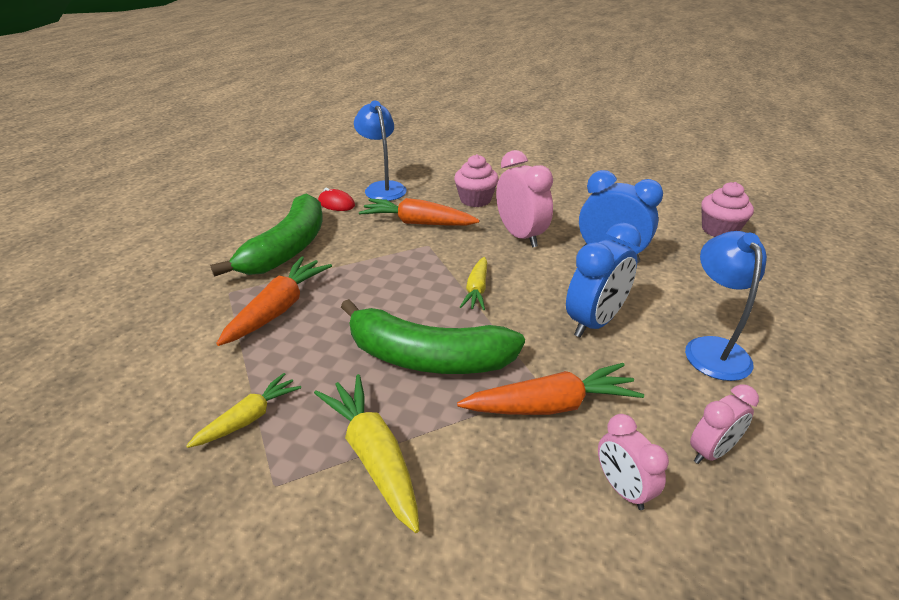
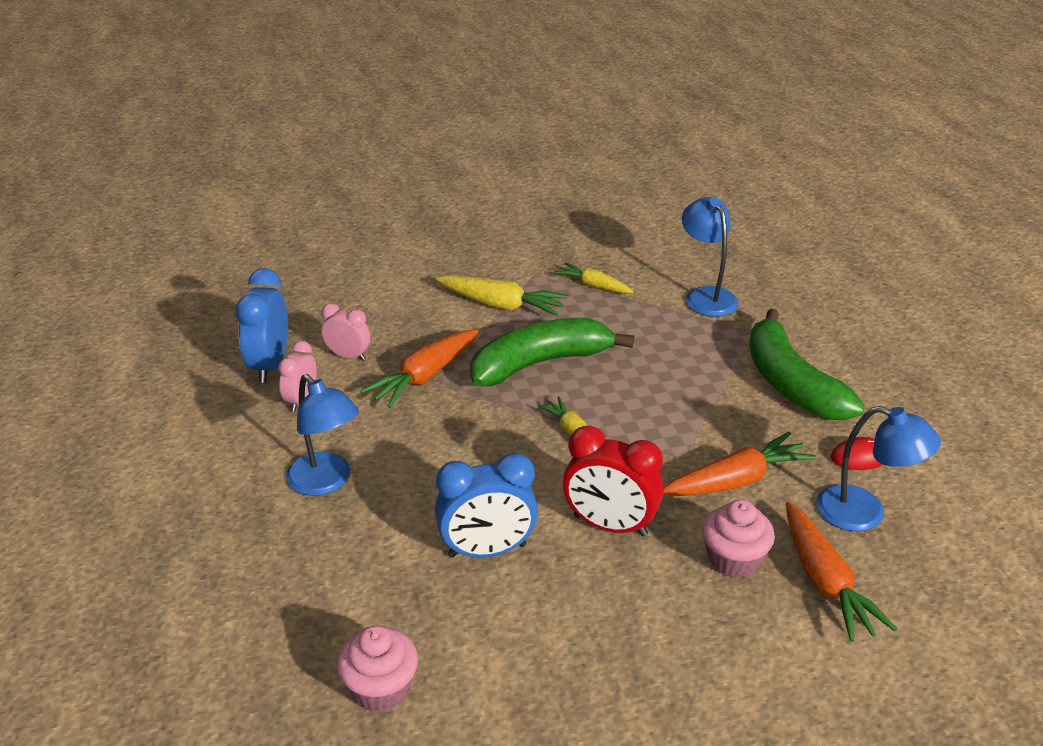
camera: 140 degrees right, 0 degrees up
(192, 340) = (706, 296): none -> blue lamp
(249, 418) = (594, 286): yellow carrot -> yellow carrot turned 120 degrees clockwise
(279, 309) = (694, 338): orange carrot -> orange carrot (825, 582)
(520, 236) = (610, 525): pink clock -> red clock
(594, 322) = (442, 455): blue clock -> blue clock (269, 365)

